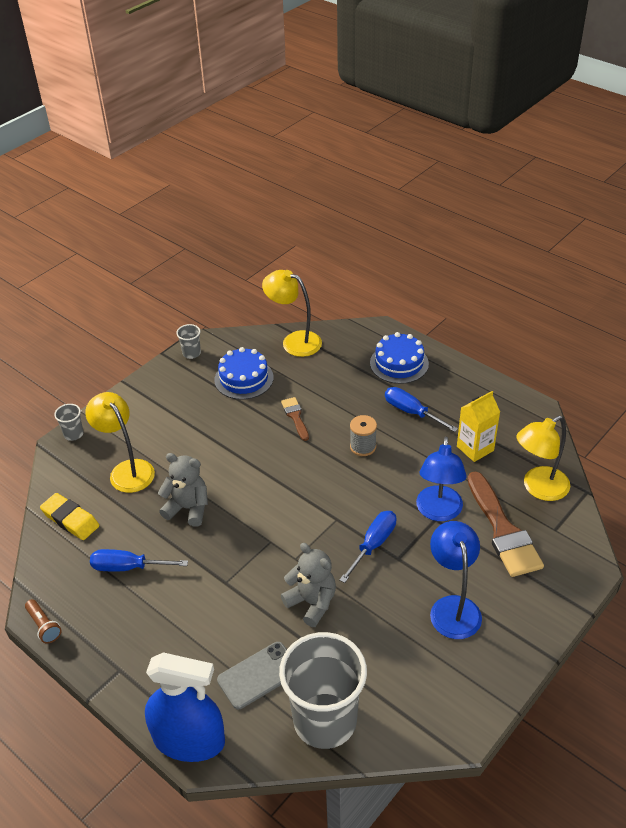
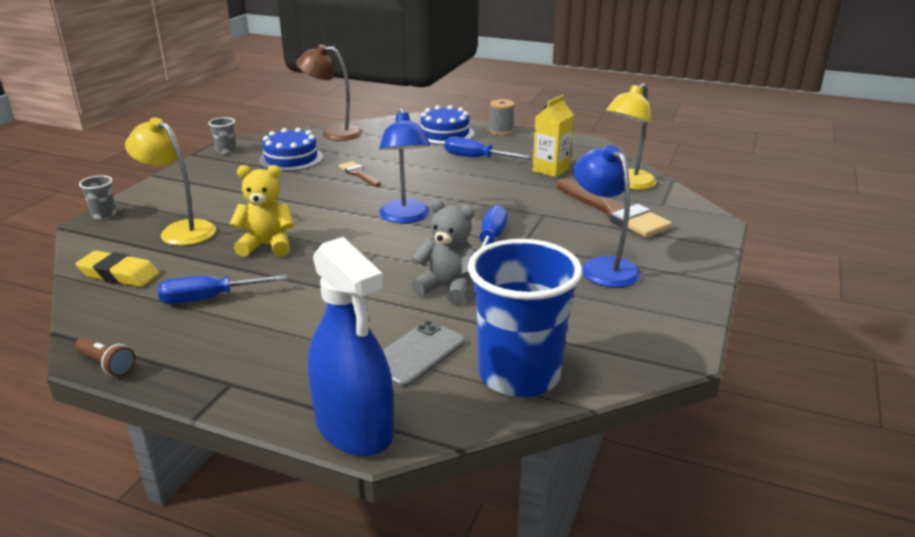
camera: 20 degrees left, 15 degrees down
(188, 508) = (267, 246): grey teddy bear -> yellow teddy bear
(189, 740) = (354, 427): blue spray bottle -> blue spray bottle turned 60 degrees clockwise
(294, 341) = (333, 133): yellow lamp -> brown lamp
(325, 720) = (519, 375): grey cup -> blue cup
(363, 447) = (440, 182): grey spool -> grey spool (501, 131)
(438, 512) = (543, 210): blue lamp -> blue lamp (405, 217)

